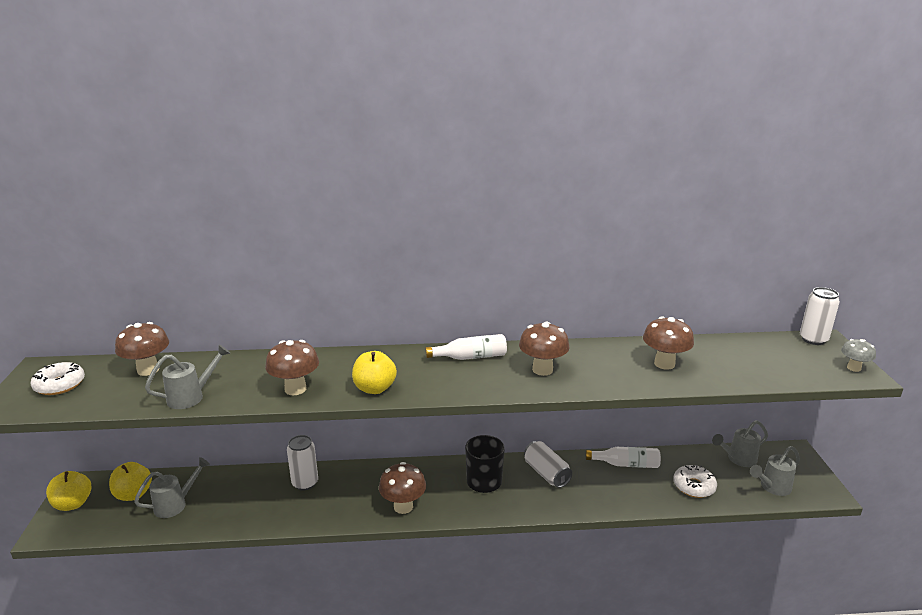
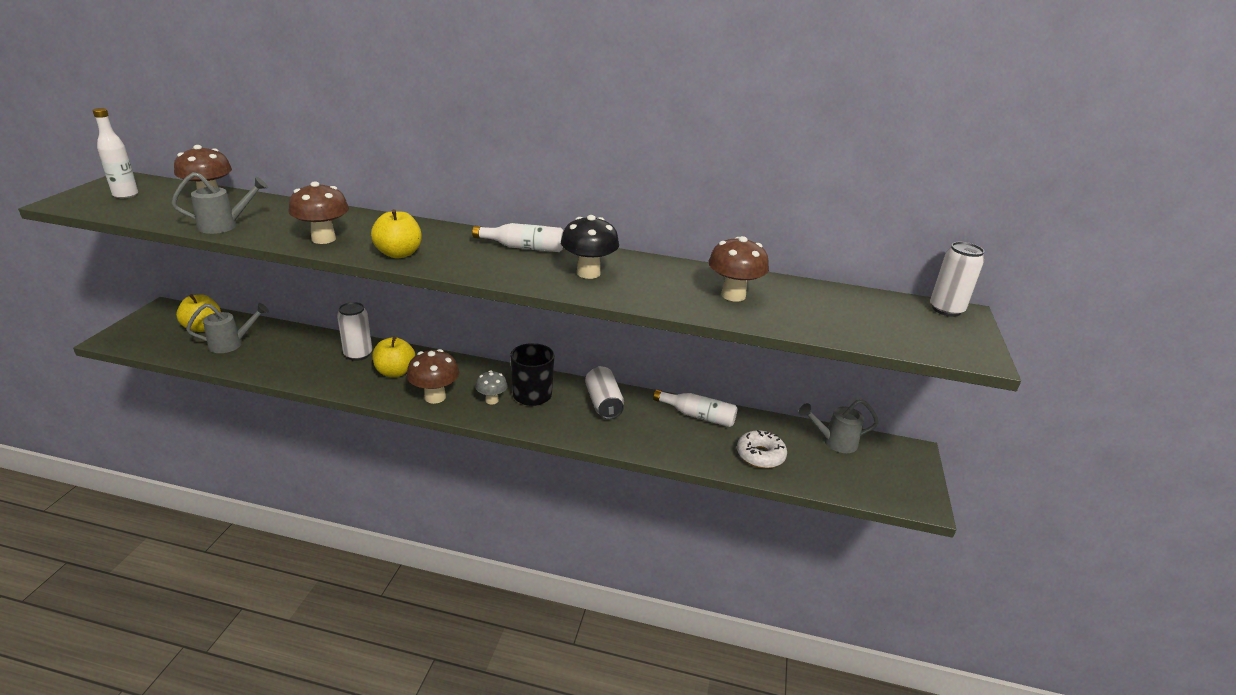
camera: 15 degrees right, 5 degrees up
(60, 385) = (125, 195): white donut -> white bottle
(73, 504) = (148, 323): yellow apple -> yellow apple (395, 372)
(542, 370) = (588, 273): brown mushroom -> black mushroom
(772, 487) = (854, 480): grey watering can -> none
(853, 368) = (972, 347): grey mushroom -> grey mushroom (492, 400)

